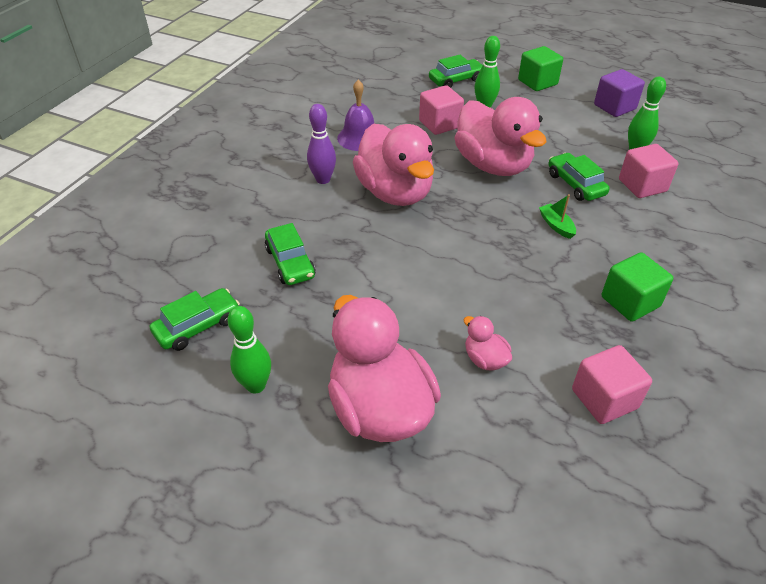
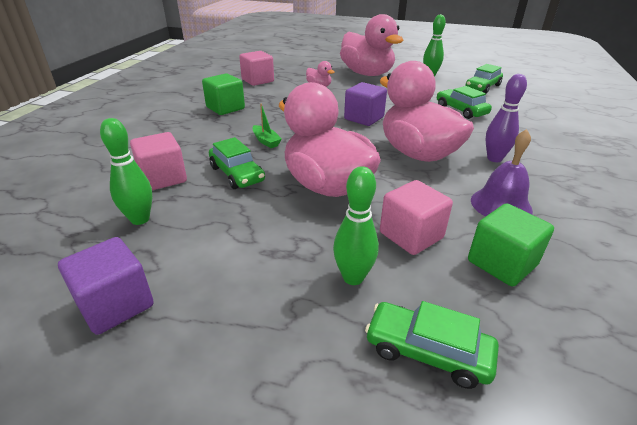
camera: 170 degrees right, 10 degrees down
(432, 257) = (364, 118): none -> purple cube
(456, 80) = (427, 351): green car -> green car turned 60 degrees clockwise
(537, 82) = (249, 368): green cube -> green cube (501, 263)

